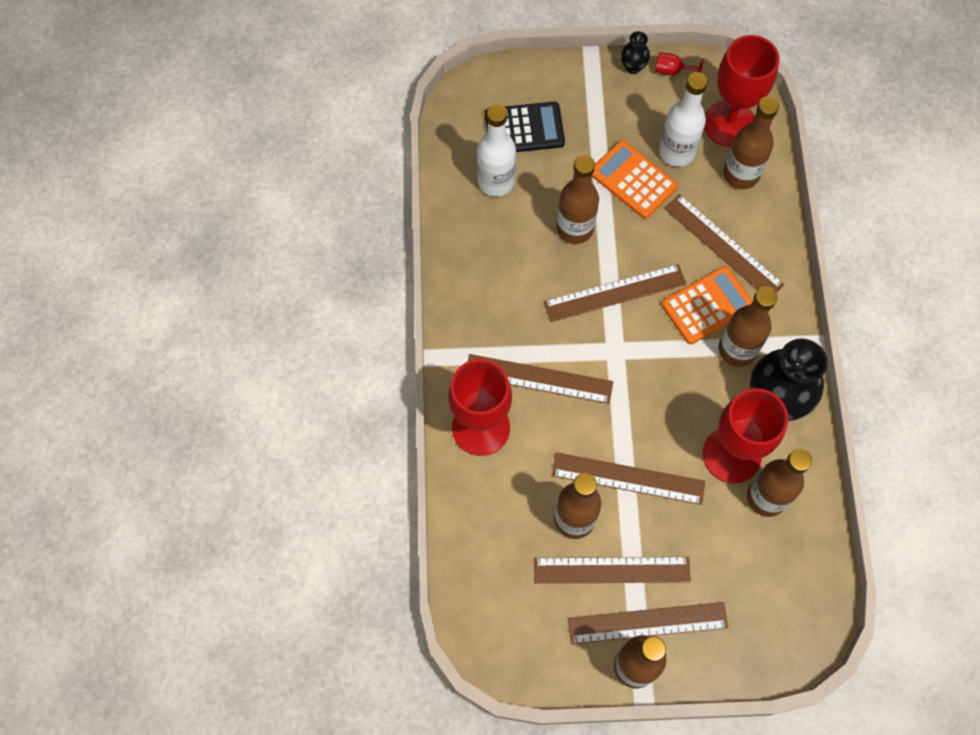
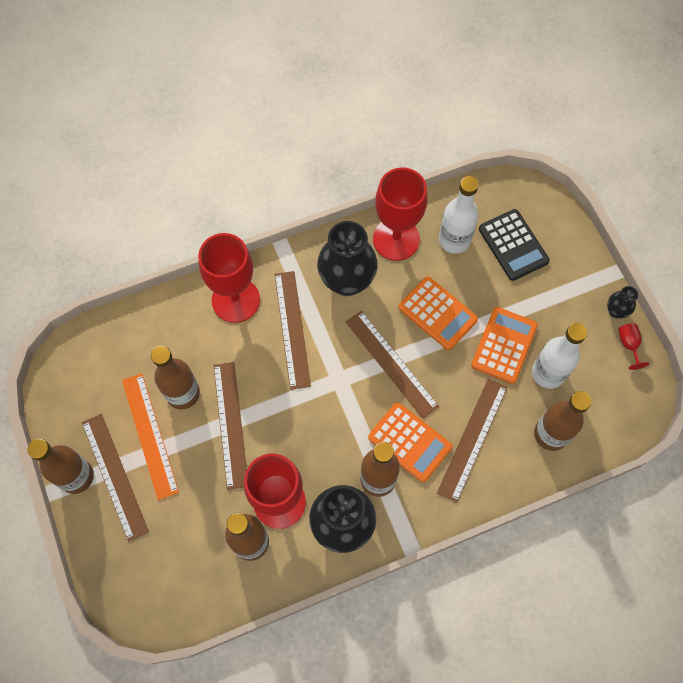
camera: 70 degrees right, 0 degrees up
(503, 304) = (347, 281): none -> black vase
(574, 228) = (437, 313): brown bottle -> orange calculator
(611, 570) = (150, 435): brown ruler -> orange ruler
(729, 124) = (598, 409): red goblet -> red goblet (396, 239)

